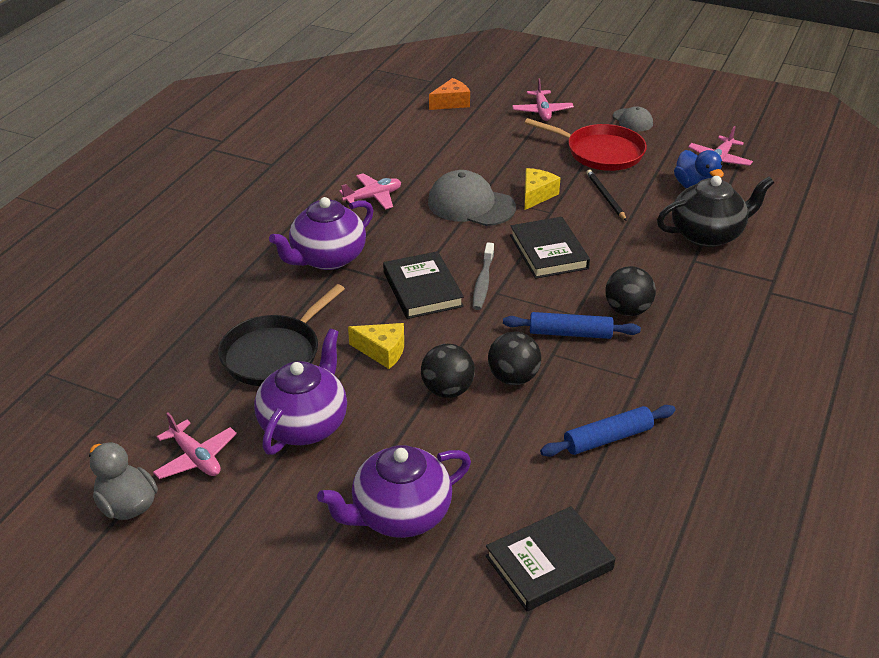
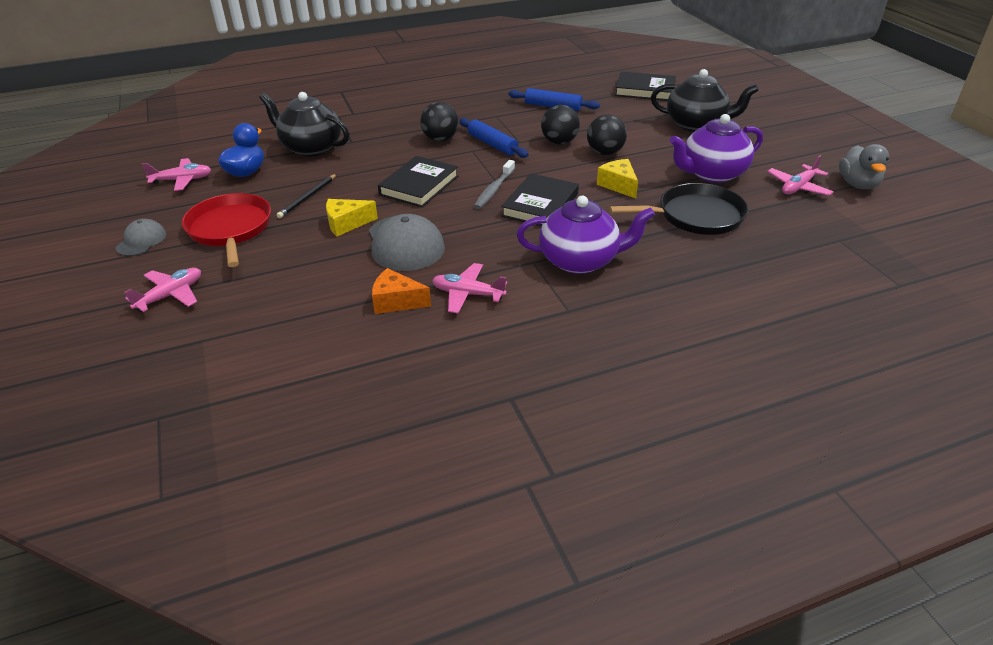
camera: 135 degrees left, 0 degrees up
(195, 458) = (798, 187): pink plane -> pink plane turned 135 degrees counterclockwise
(399, 515) = (696, 124): purple teapot -> black teapot
(451, 103) = (209, 364): orange cheese -> orange cheese (396, 301)
(483, 282) = (494, 190): grey toothbrush -> grey toothbrush turned 150 degrees clockwise

